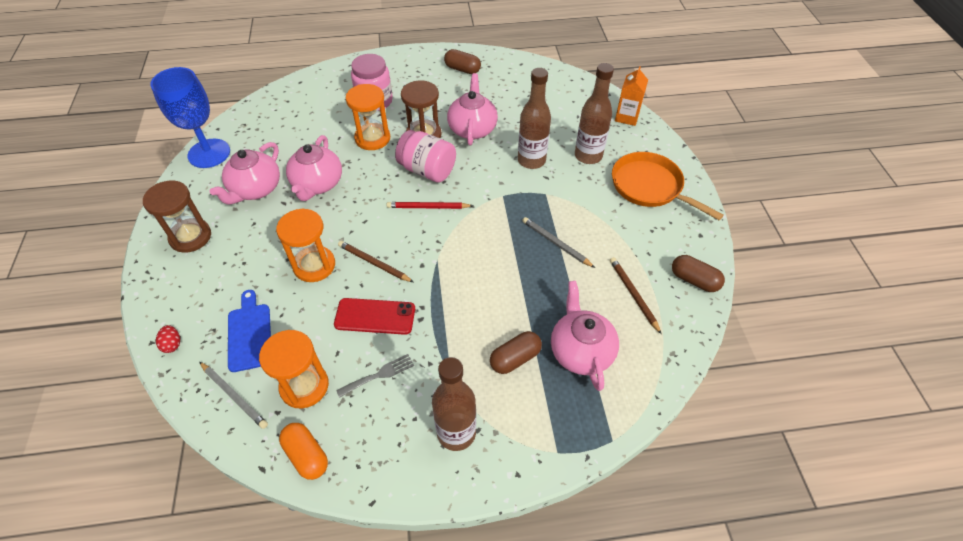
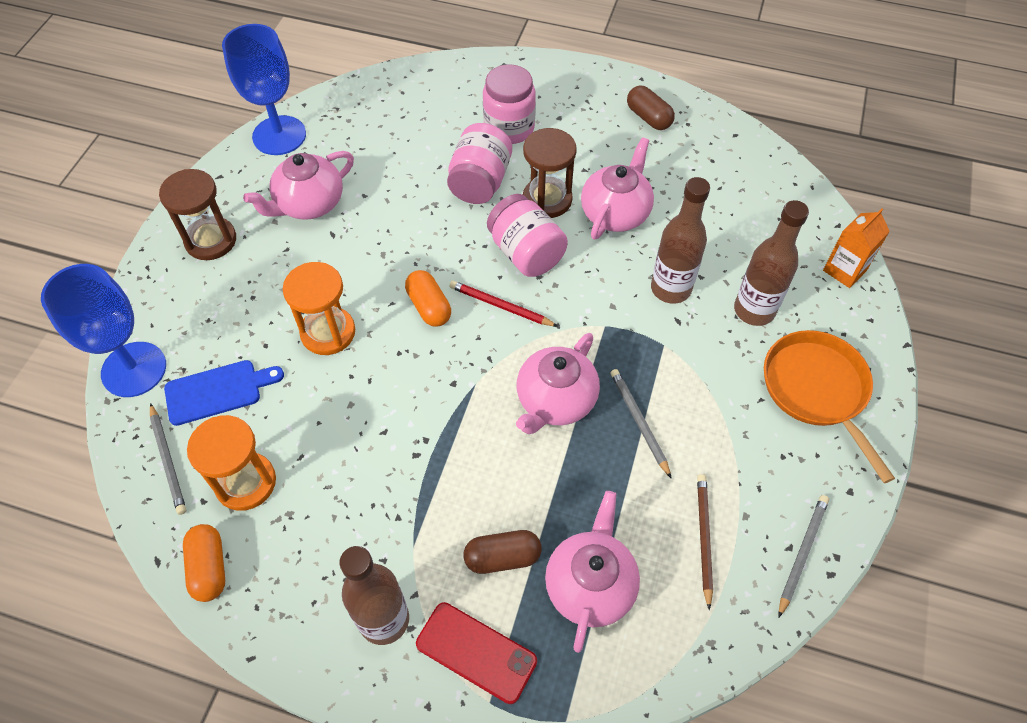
camera: 25 degrees right, 5 degrees up
(172, 344) = (134, 369): red egg -> blue goblet
(249, 334) = (217, 391): blue cutting board -> blue cutting board turned 60 degrees clockwise
(317, 184) = (383, 224): pink teapot -> pink teapot (555, 401)
(372, 138) = (480, 182): orange hourglass -> pink jar
(374, 263) = (398, 357): brown pencil -> none
(375, 316) = (365, 429): red phone -> red phone (476, 652)
(379, 224) = (429, 307): none -> orange capsule
(379, 375) = (333, 506): grey fork -> none
(694, 280) = (801, 553): brown capsule -> grey pencil

